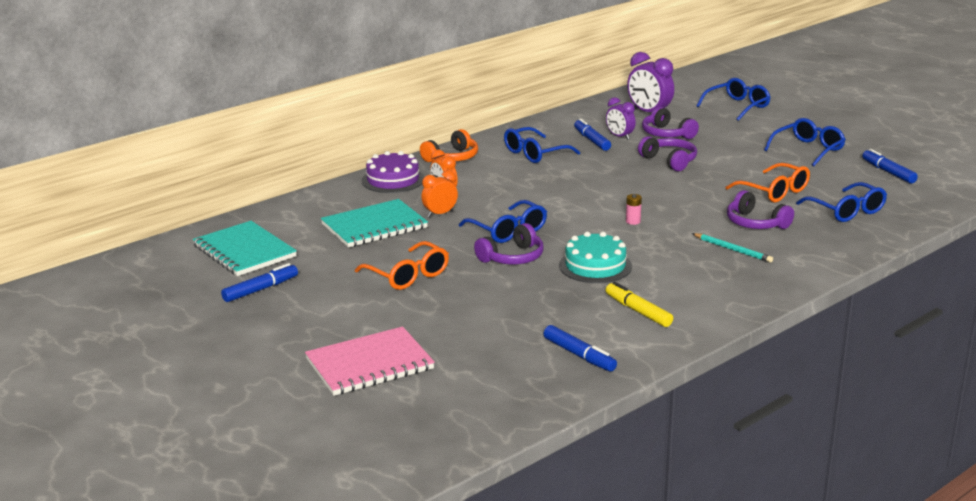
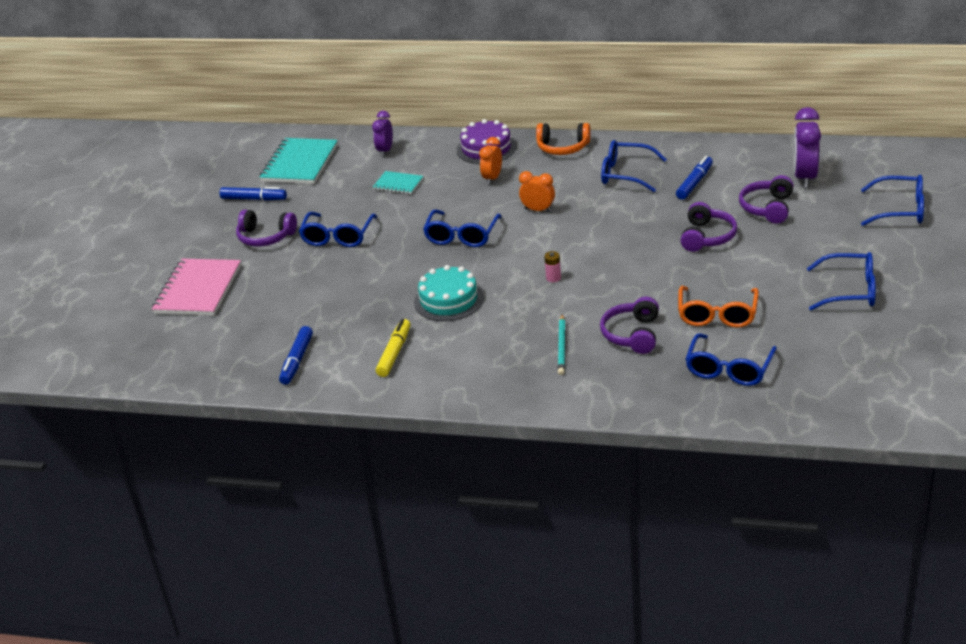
camera: 55 degrees right, 10 degrees up
(369, 364) = (198, 289): pink notebook -> pink notebook turned 75 degrees clockwise
(374, 226) = (398, 184): turquoise notebook -> turquoise notebook, size x0.53
(408, 275) = (338, 237): orange glasses -> blue glasses
(440, 214) = (453, 196): orange clock -> orange clock (538, 210)
(512, 257) = (418, 260): purple headphones -> purple headphones (265, 237)
(619, 137) = (724, 191): purple clock -> purple clock (385, 151)
(888, 172) = (864, 355): blue marker -> none

